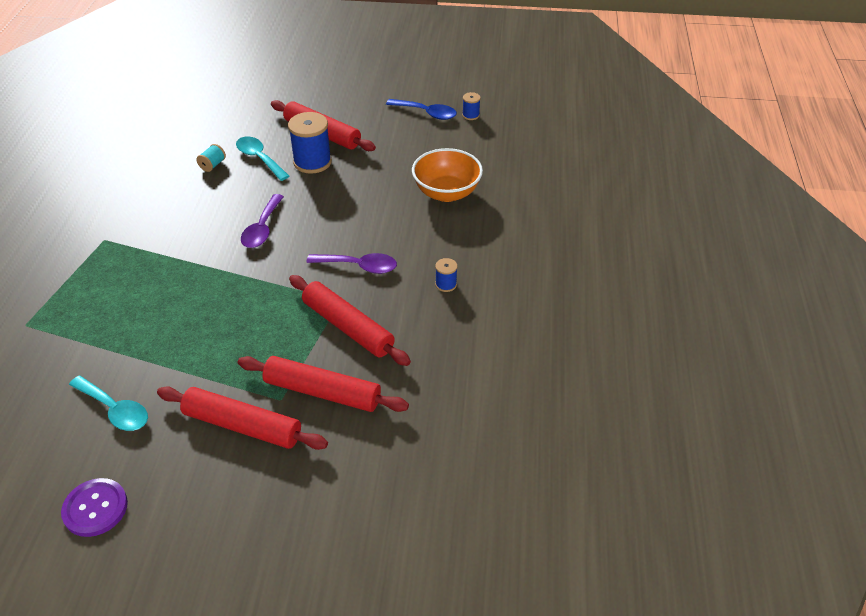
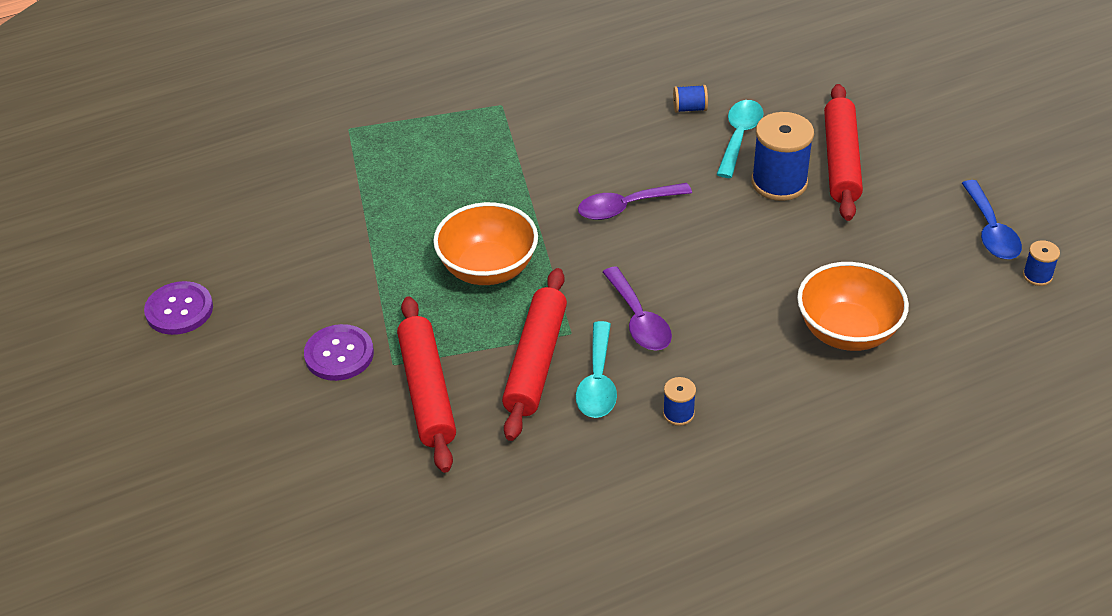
camera: 60 degrees right, 0 degrees up
(114, 410) = (294, 252): turquoise spoon -> turquoise spoon (597, 381)
(212, 165) = (690, 108): turquoise spool -> blue spool
(242, 426) = (339, 354): red rolling pin -> purple button
(245, 313) = (488, 269): none -> orange bowl

